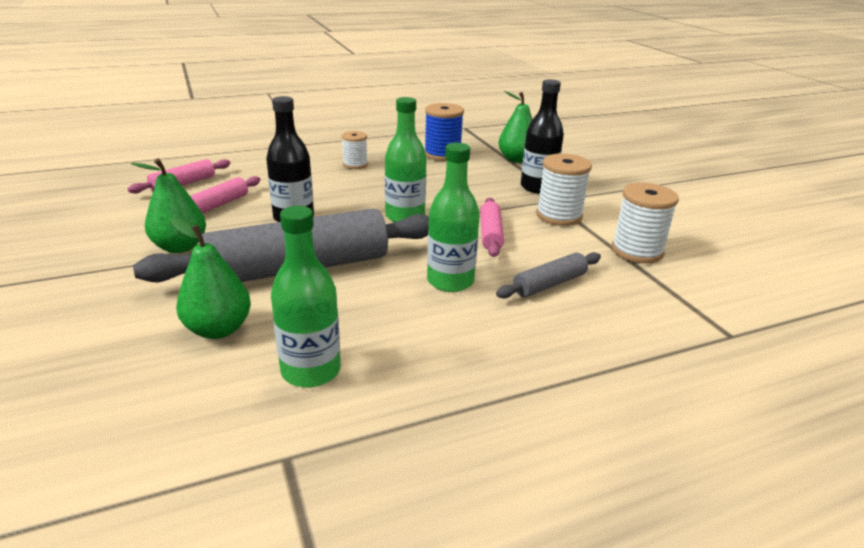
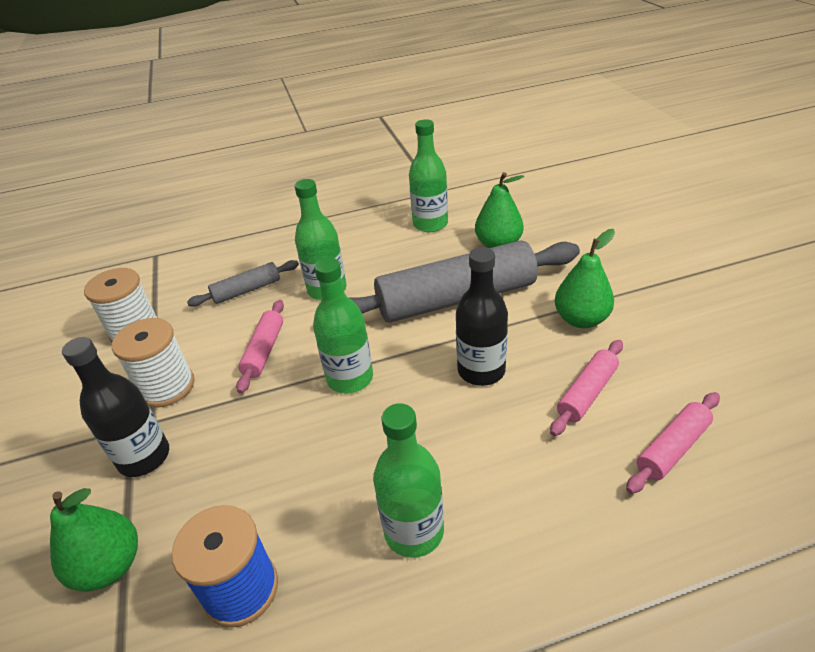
camera: 170 degrees left, 10 degrees up
(355, 164) = (414, 531): white spool -> green bottle

